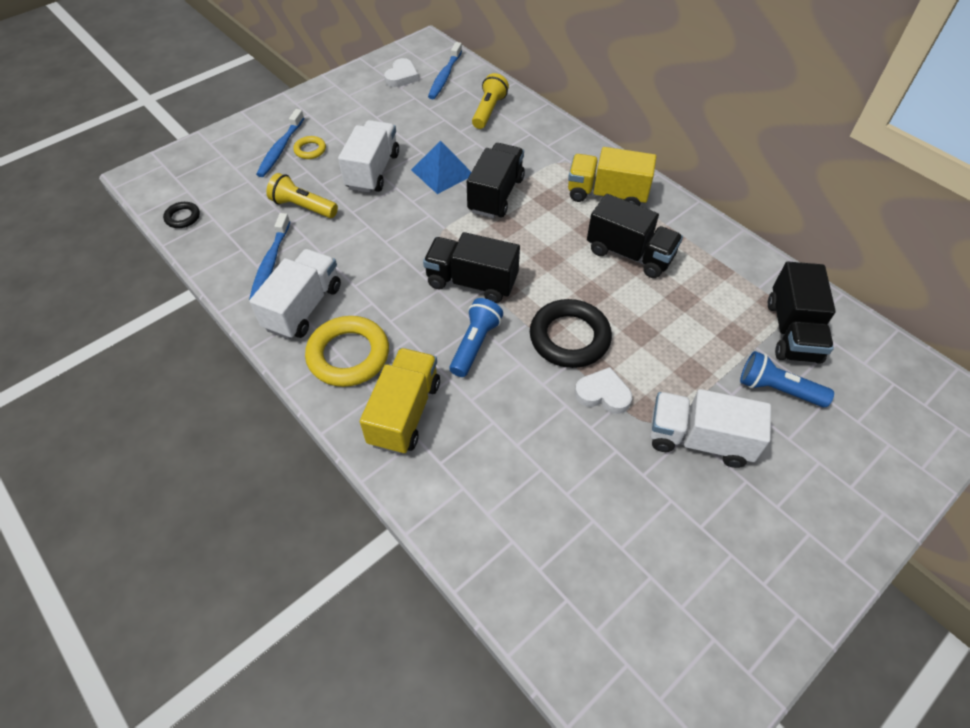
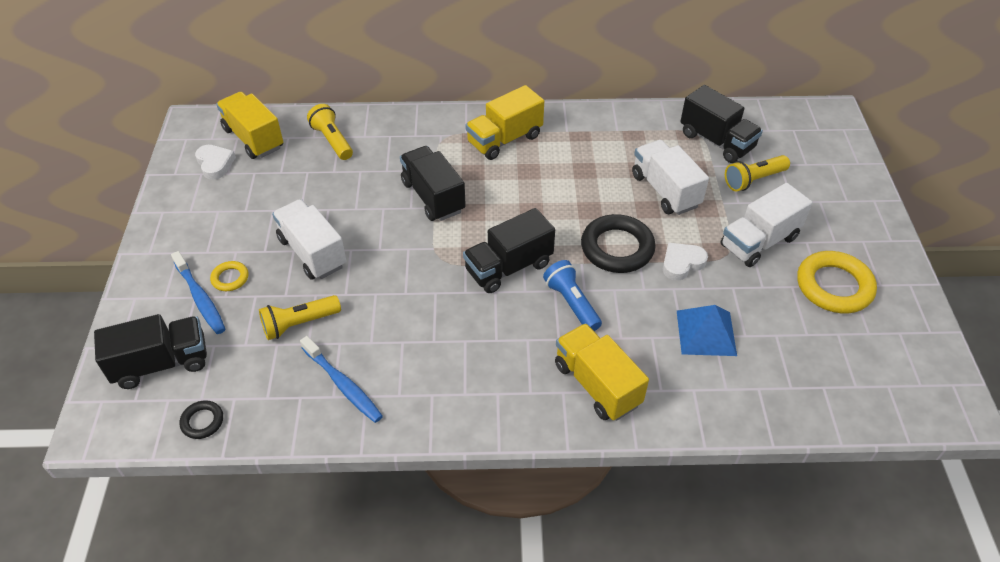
camera: 50 degrees left, 5 degrees down
(303, 307) = (422, 389): white truck -> white truck (665, 191)
(348, 355) = (505, 387): yellow ring -> yellow ring (834, 286)
(442, 172) = (369, 211): blue pyramid -> blue pyramid (706, 332)
(445, 76) = (253, 138): blue toothbrush -> yellow truck
(629, 254) = (574, 167): black truck -> black truck (161, 363)
(777, 389) = (753, 180): blue flashlight -> yellow flashlight

